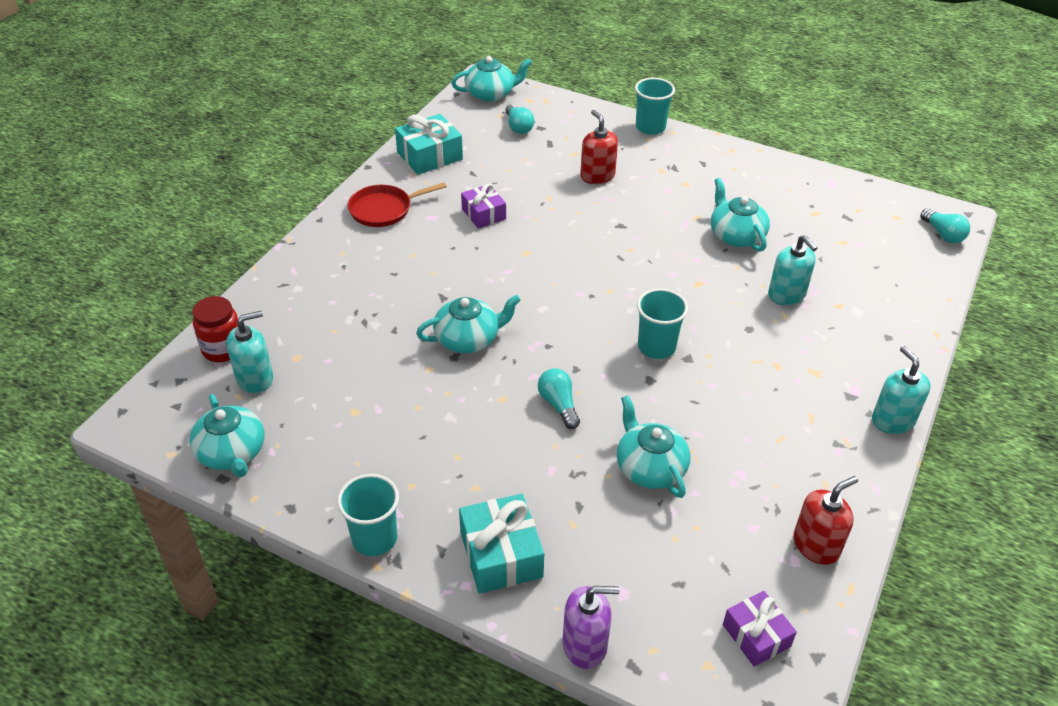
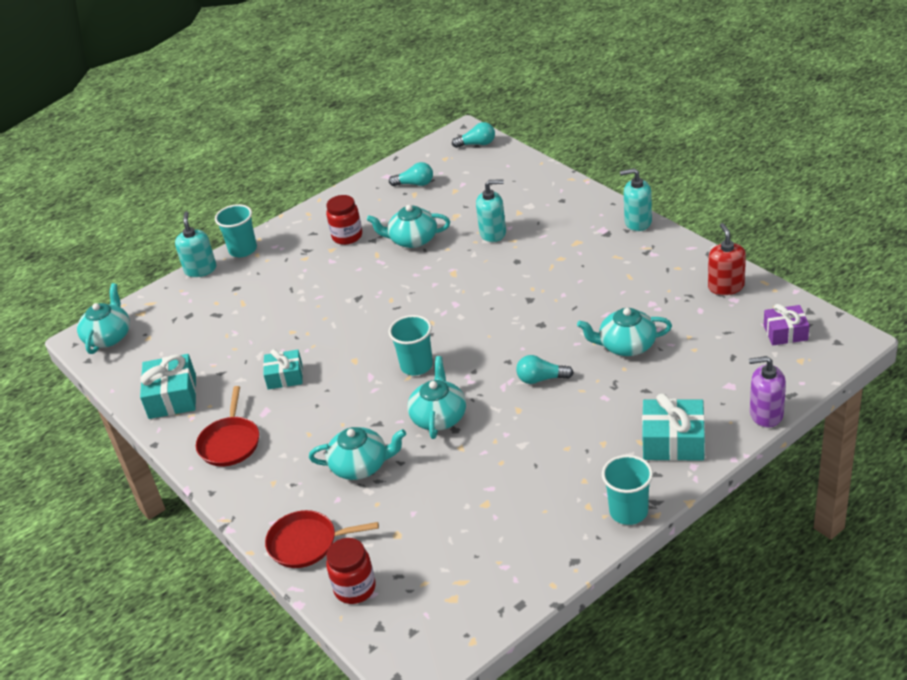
camera: 60 degrees left, 5 degrees down
(232, 453) = (493, 595): turquoise teapot -> turquoise teapot (360, 465)
(255, 378) = (408, 568): turquoise soap dispenser -> turquoise soap dispenser (200, 269)
(272, 299) = (306, 543): none -> red pan
(483, 214) = (285, 376): purple gift -> turquoise gift
(518, 127) = (176, 329): turquoise light bulb -> turquoise light bulb (415, 184)
(585, 645) = (766, 414): purple soap dispenser -> purple soap dispenser turned 105 degrees counterclockwise
(597, 176) = (284, 296): red soap dispenser -> none
(656, 347) = (509, 312): turquoise cup -> turquoise cup (416, 366)
(712, 187) = (347, 236): none -> red jar

